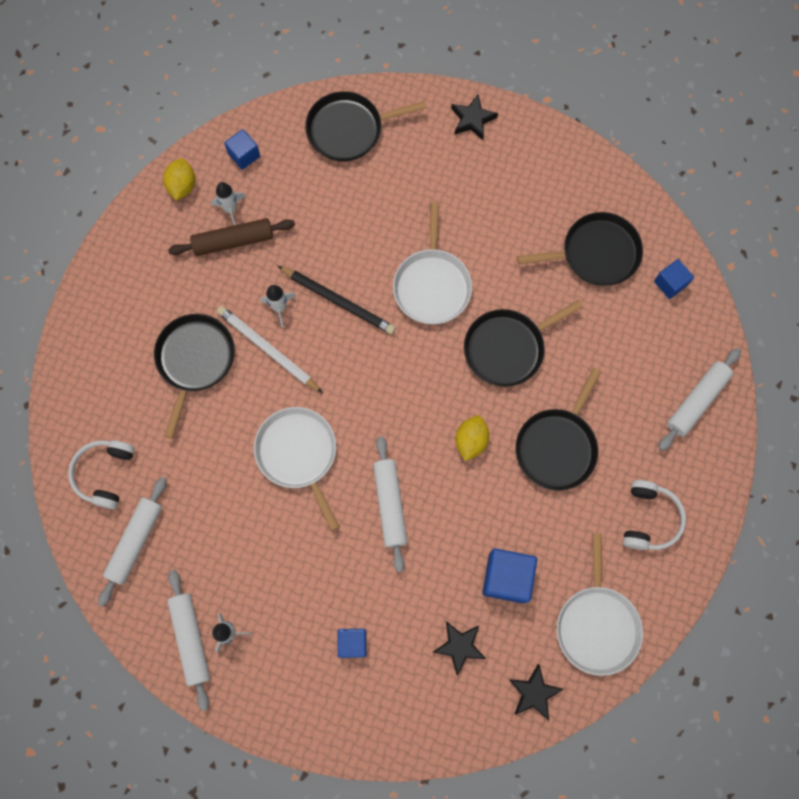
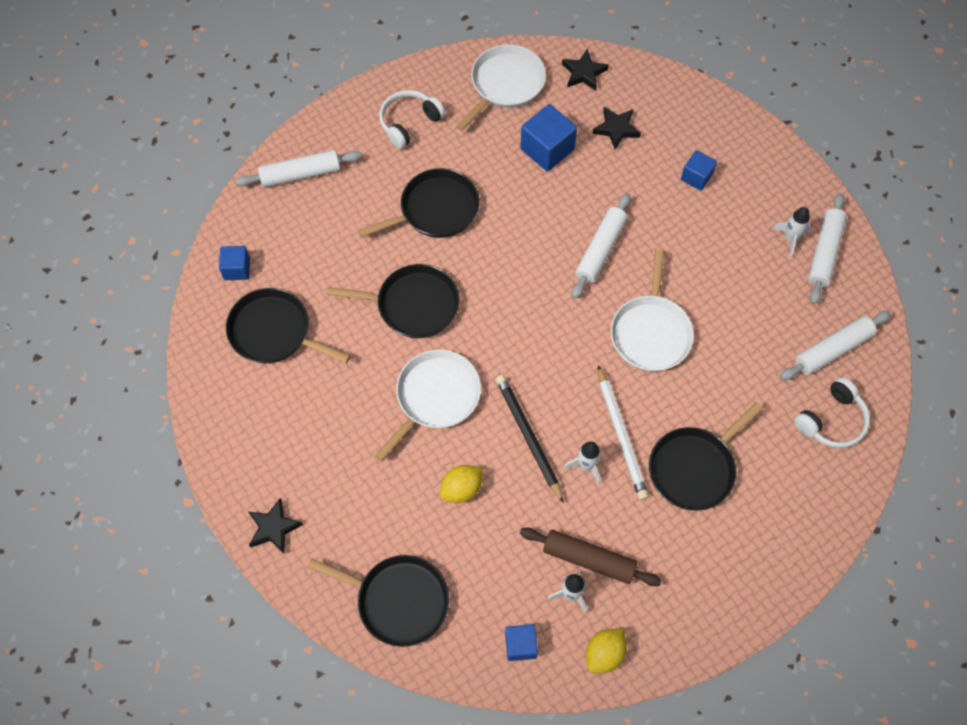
camera: 145 degrees left, 10 degrees down
(471, 441) = (500, 255): yellow lemon -> yellow lemon (461, 489)

